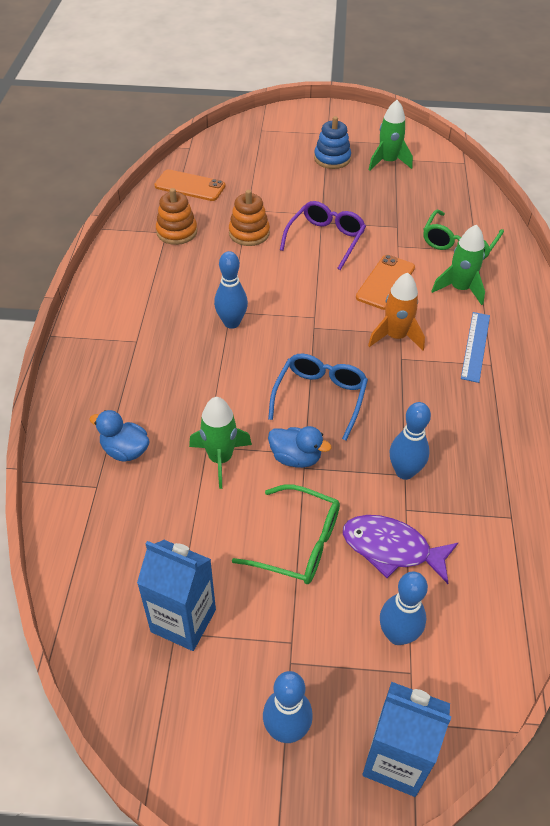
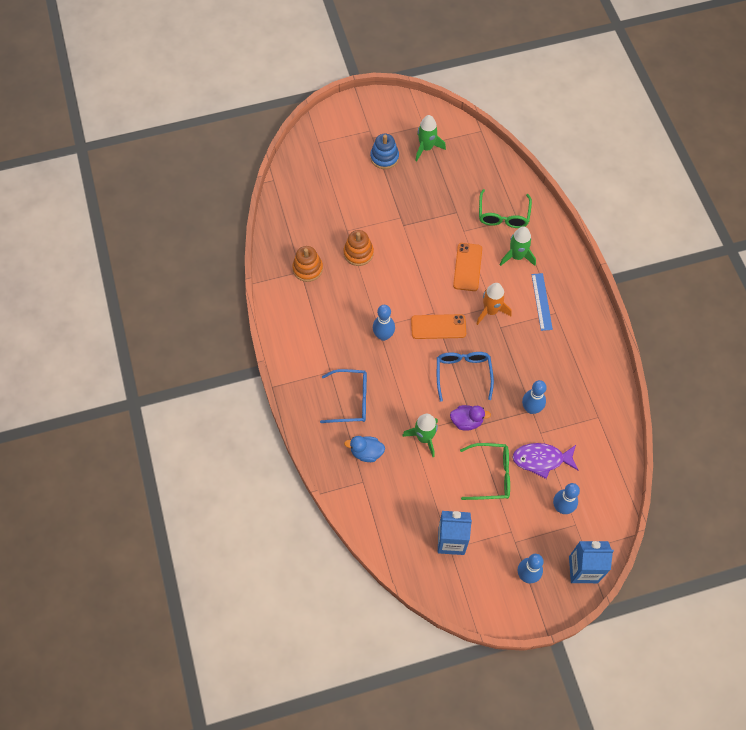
camera: 20 degrees left, 15 degrees up
(143, 381) = (351, 400): none -> blue glasses
(190, 186) = (294, 220): orange phone -> orange phone (438, 327)
(295, 458) = (466, 421): blue duck -> purple duck
(325, 239) = (413, 241): purple glasses -> none

